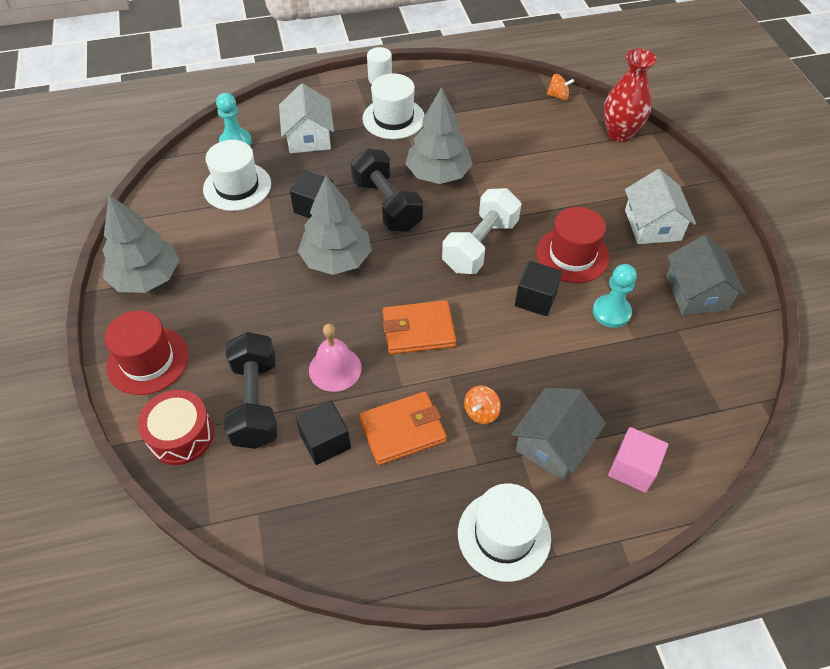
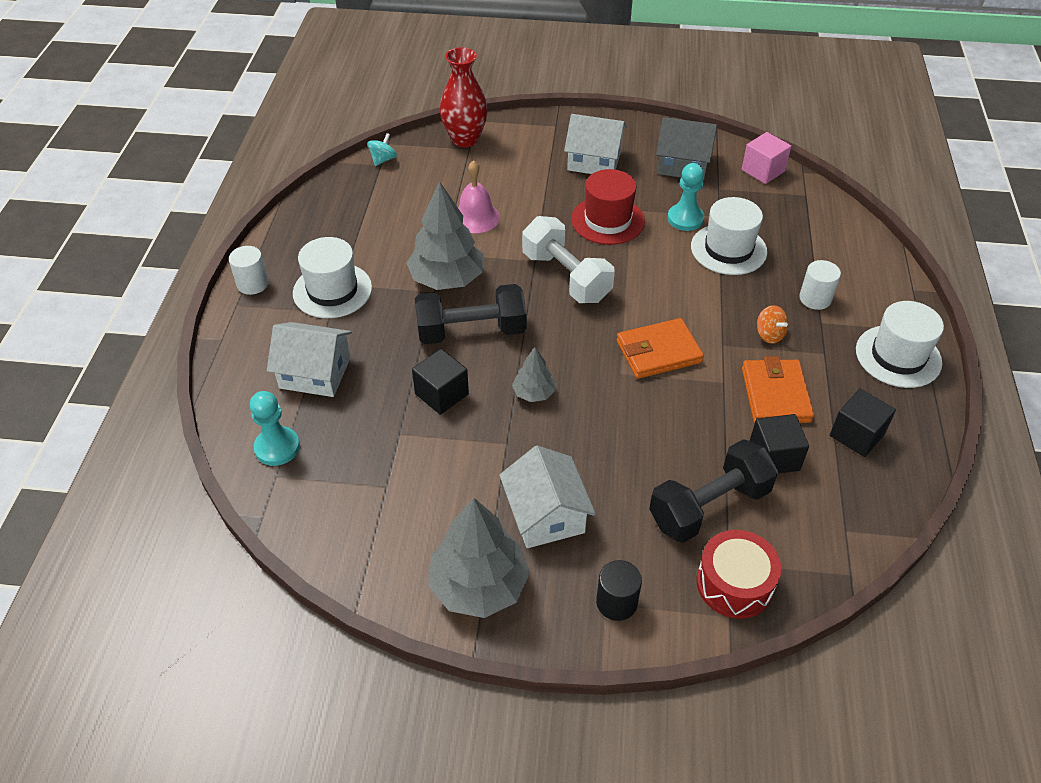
camera: 70 degrees left, 5 degrees down
(148, 360) = (616, 602): red hat -> black cylinder
(218, 298) = (546, 514): none -> white house
(237, 186) = (363, 461): white hat -> white hat (728, 249)
(255, 402) = (709, 506): black dumbbell -> black dumbbell turned 45 degrees counterclockwise
(335, 369) = (685, 429): pink bell -> pink bell (476, 217)
(336, 260) = (534, 393): grey tree -> grey tree, size x0.51
(418, 330) = (658, 352): orange wallet -> orange wallet turned 60 degrees clockwise
(535, 299) = (651, 260): black cube -> black cube (856, 435)
(553, 444) = (815, 298): grey house -> white cylinder
(558, 96) = (383, 160): orange spinning top -> turquoise spinning top
(633, 468) = (849, 260): pink cube -> pink cube (763, 171)

